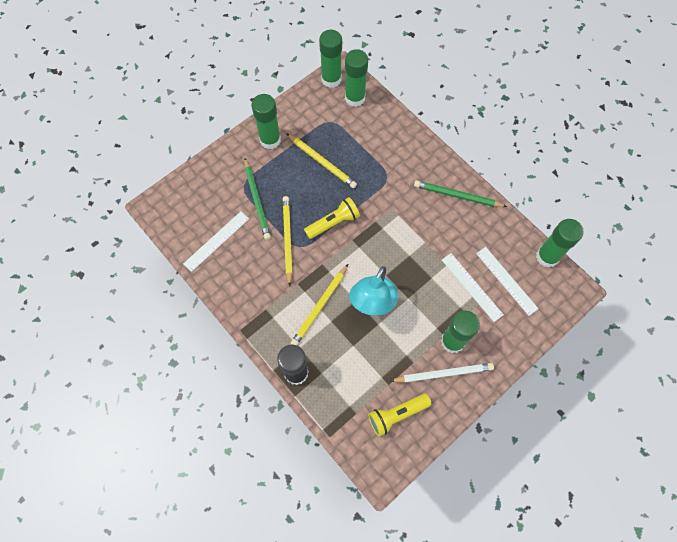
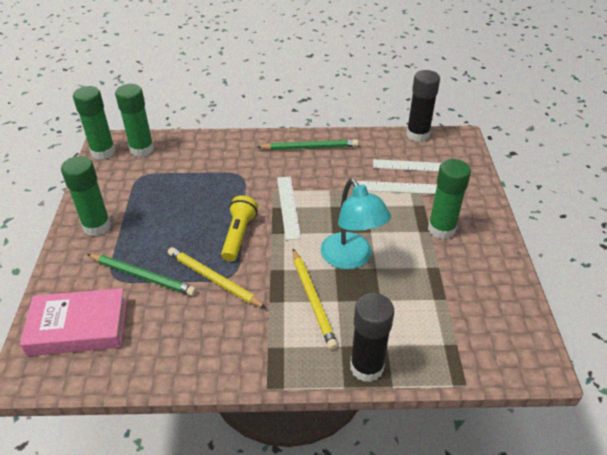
camera: 50 degrees left, 25 degrees down
(198, 202) = (78, 327): none -> pink book
(216, 241) = (141, 340): white ruler -> white ruler (288, 207)
(321, 162) = (169, 206): yellow pencil -> none
(396, 415) = (484, 312): yellow flashlight -> none
(443, 374) = (468, 254): white pencil -> none
(457, 196) = (309, 148): green pencil -> green pencil turned 150 degrees counterclockwise
(547, 256) = (417, 135): green glue stick -> black glue stick

